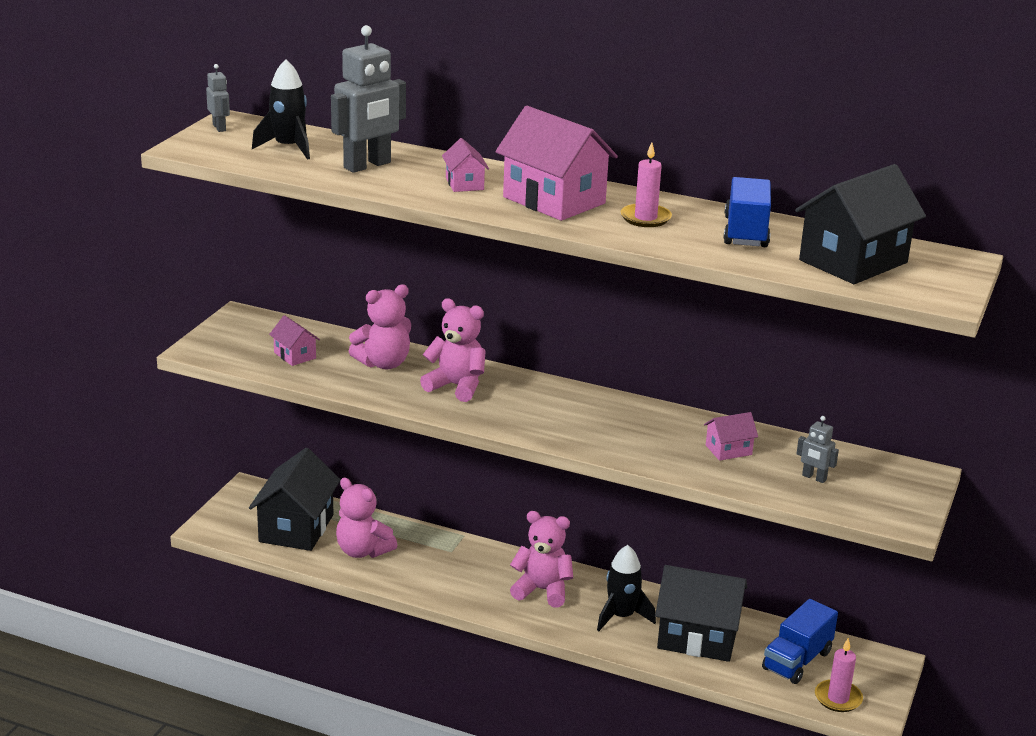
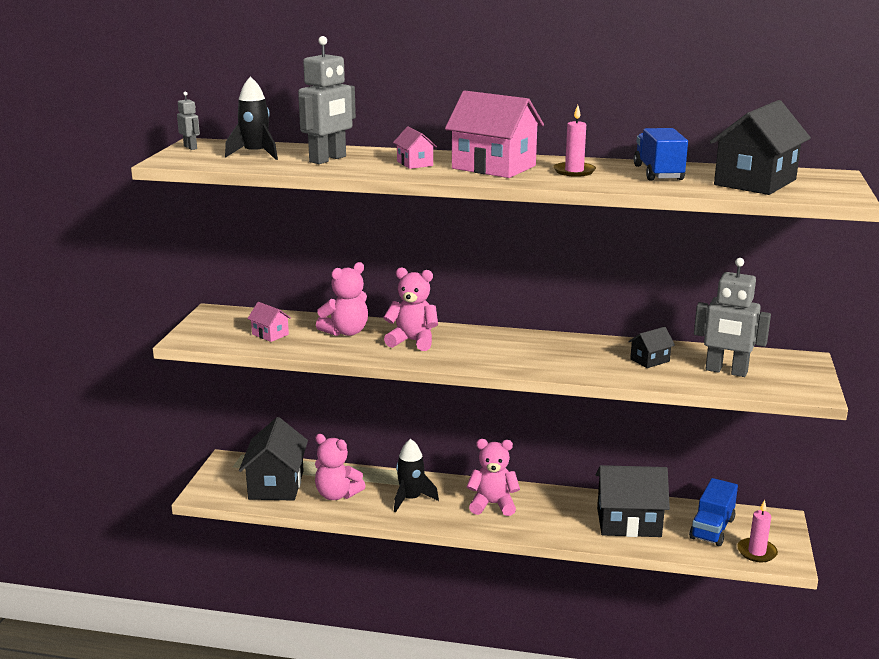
camera: 10 degrees left, 5 degrees down
(621, 616) = (563, 515): black rocket -> black rocket (411, 499)
(728, 450) = (650, 360): pink house -> black house
(814, 478) = (726, 371): grey robot -> grey robot, size x2.06

